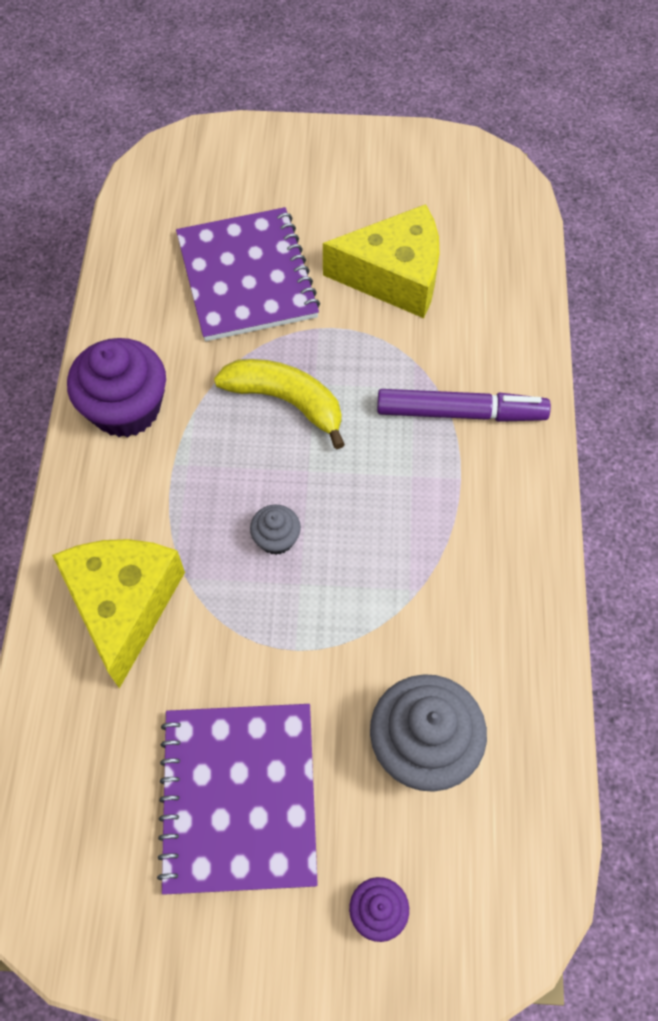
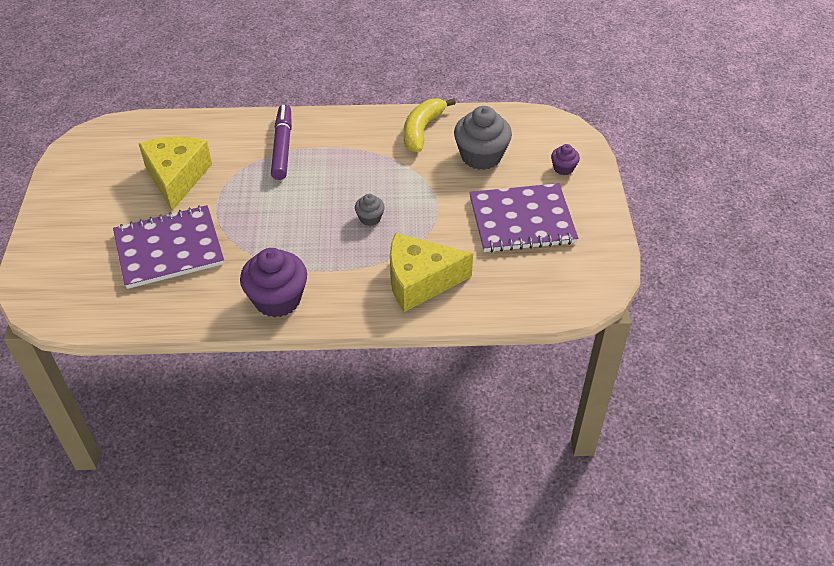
camera: 95 degrees left, 15 degrees down
(286, 401) = (273, 221): yellow banana -> yellow banana (422, 130)

